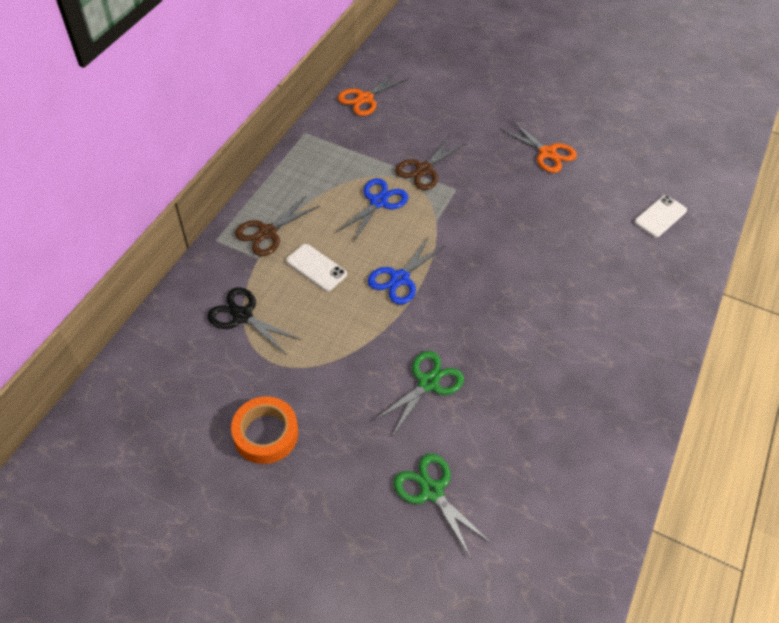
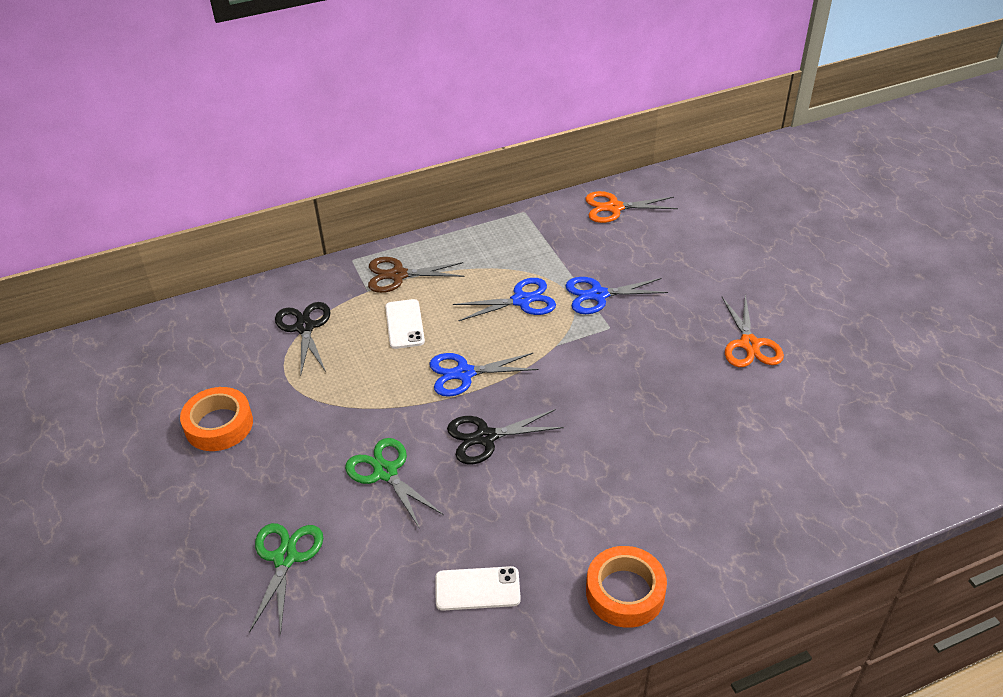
camera: 45 degrees right, 10 degrees down
(424, 169) = (598, 295): brown scissors -> blue scissors
(428, 383) = (386, 472): green scissors -> green scissors turned 120 degrees counterclockwise
(464, 314) = (485, 437): none -> black scissors
(647, 357) = (625, 592): none -> orange tape
(660, 216) = (811, 473): white phone -> white phone (477, 589)

